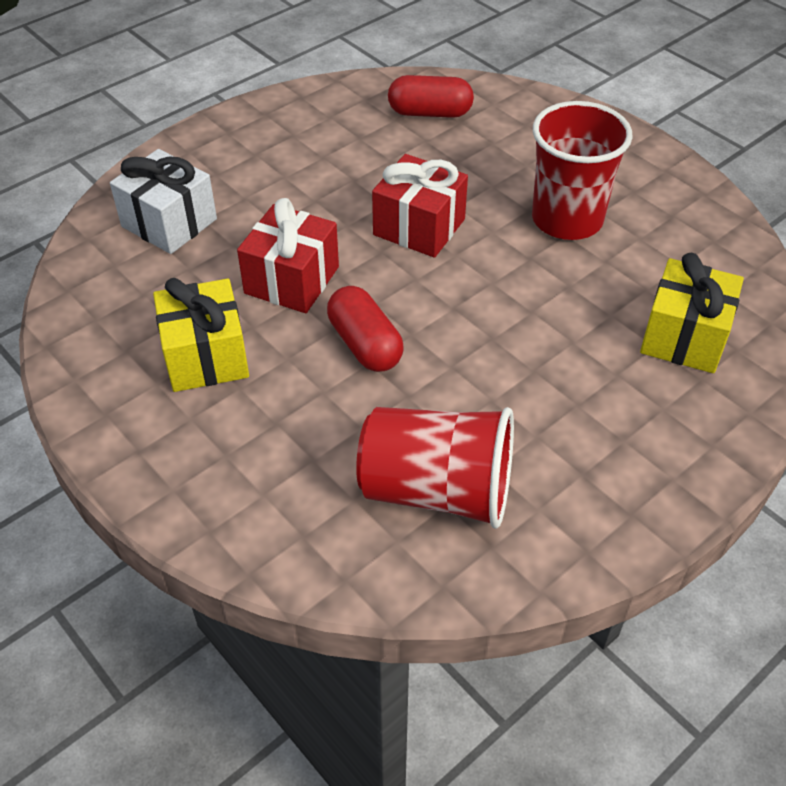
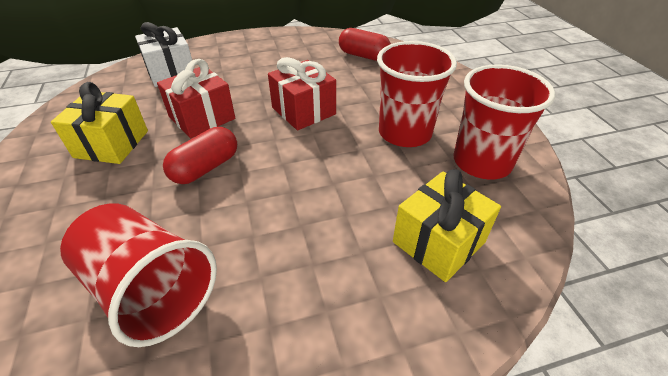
camera: 25 degrees right, 5 degrees down
(365, 344) = (205, 168): red capsule -> red capsule turned 45 degrees clockwise
(675, 230) = (482, 162): none -> red cup

